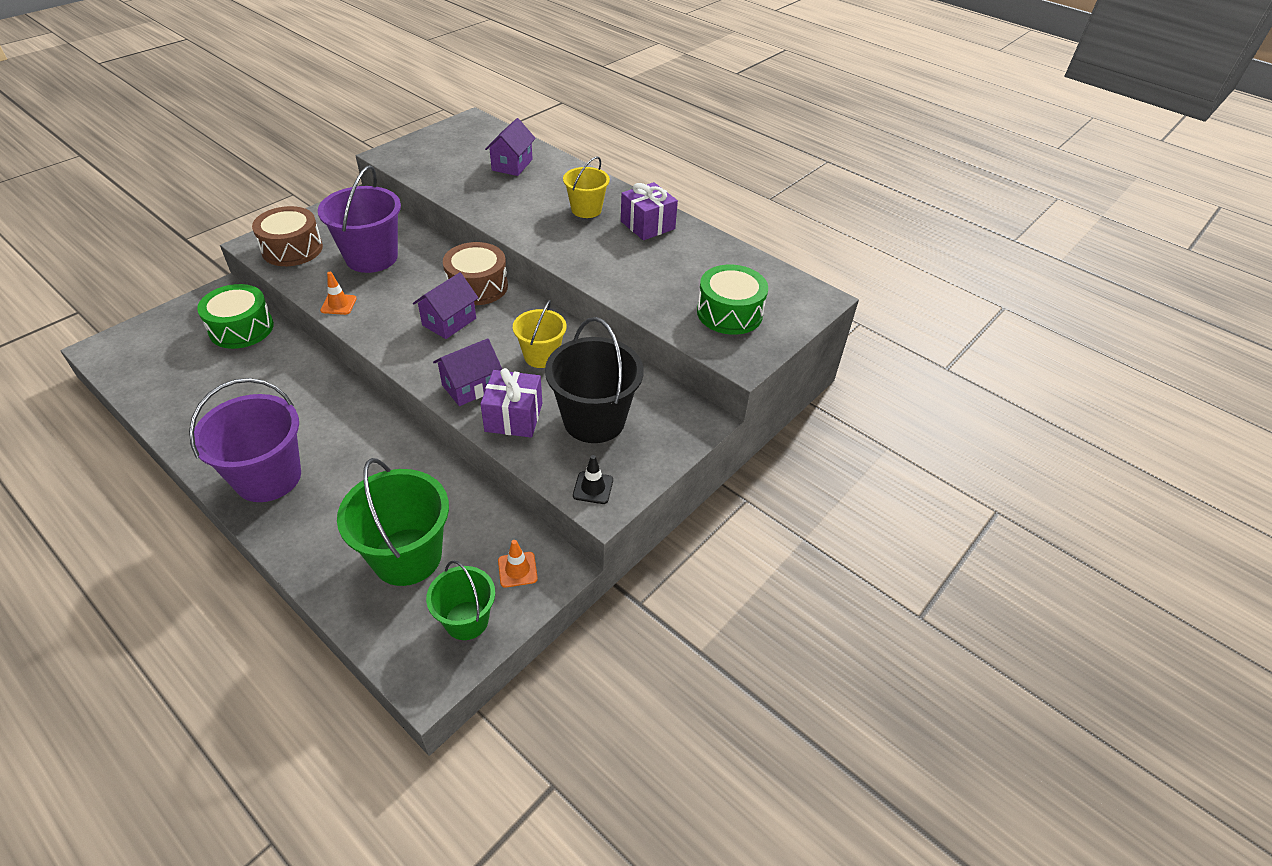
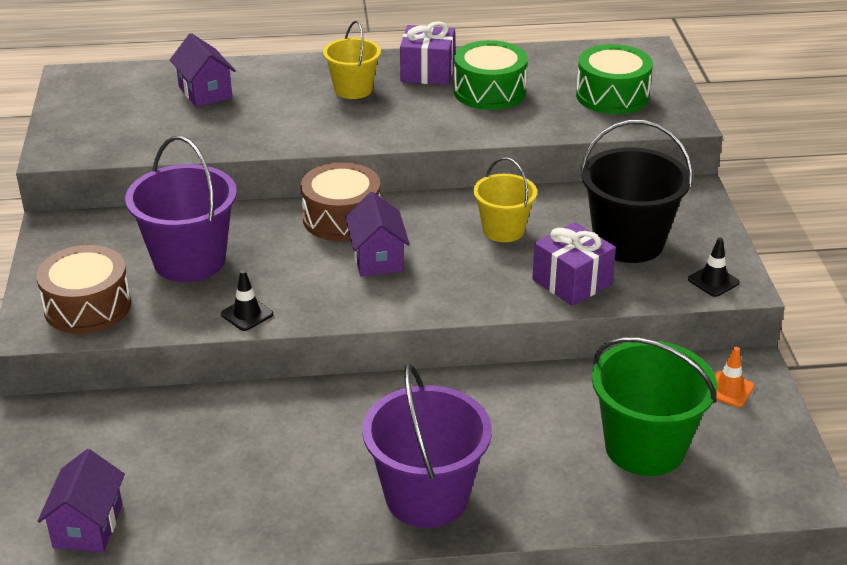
camera: 45 degrees left, 10 degrees down
(241, 328) = (132, 426): green drum -> green drum (489, 91)
(338, 304) = (247, 314): orange traffic cone -> black traffic cone
(466, 620) = (760, 444): green bucket -> none
(471, 387) = (497, 287): purple house -> purple house (88, 526)

